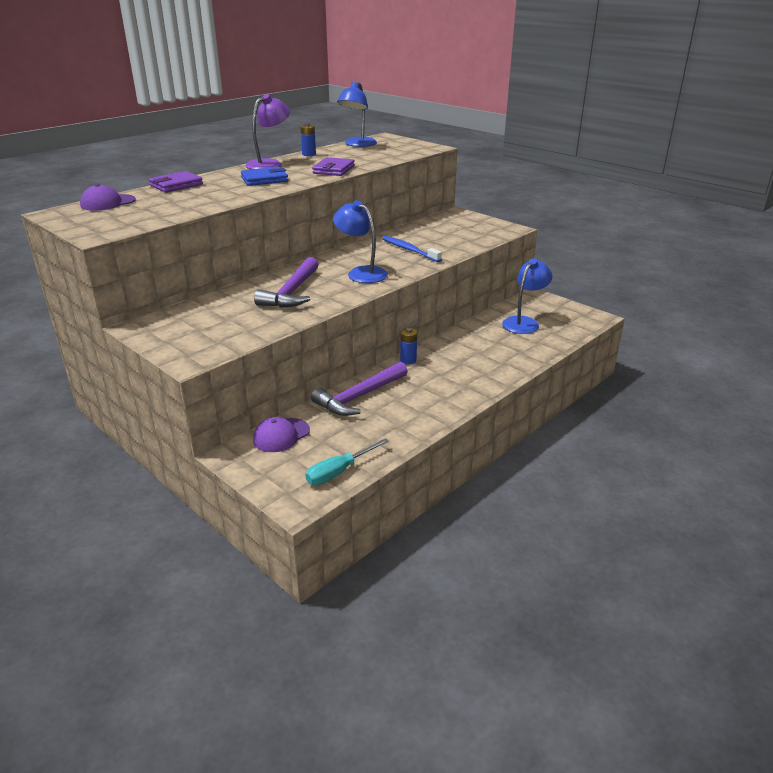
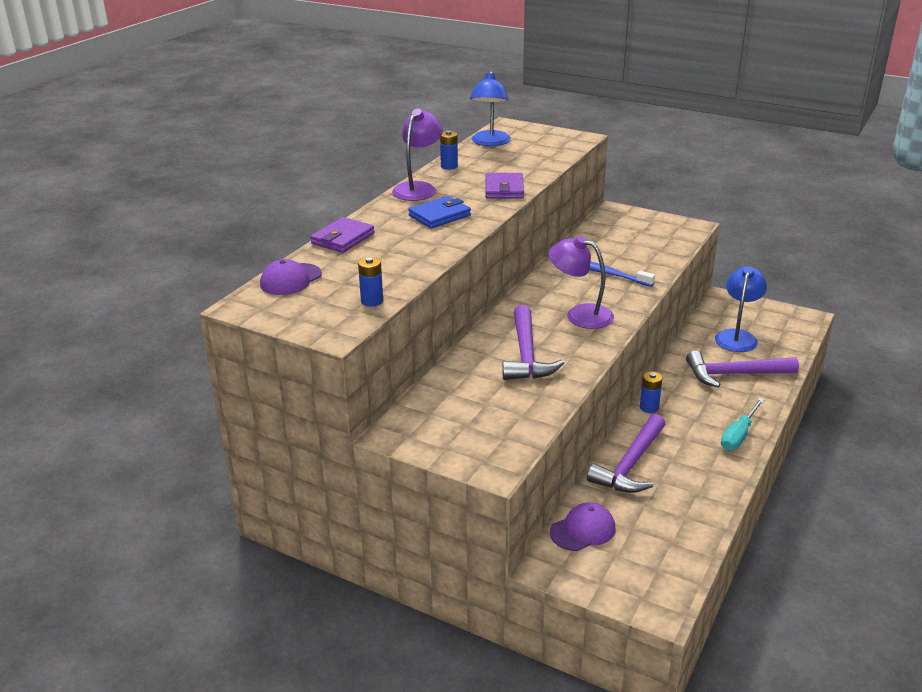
camera: 15 degrees left, 0 degrees up
(148, 220) = (372, 301): none -> blue battery
(281, 435) = (583, 530): purple cap -> purple cap turned 150 degrees counterclockwise
(339, 472) = (677, 562): turquoise screwdriver -> turquoise screwdriver (739, 435)
(361, 273) = (580, 314): blue lamp -> purple lamp
(500, 348) = (734, 374): none -> purple hammer

